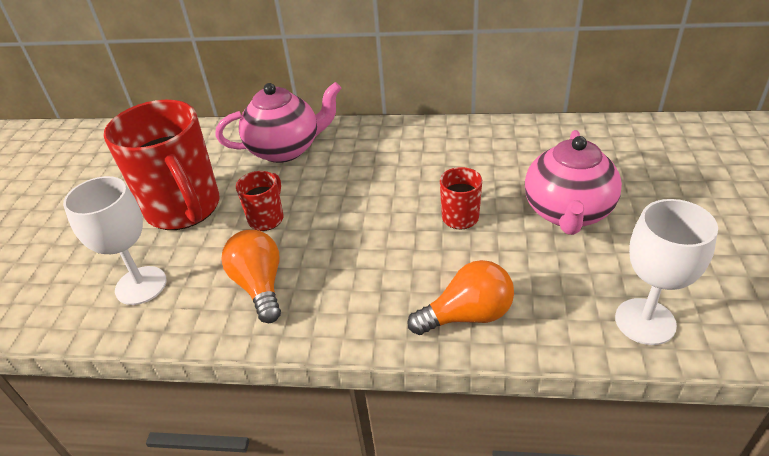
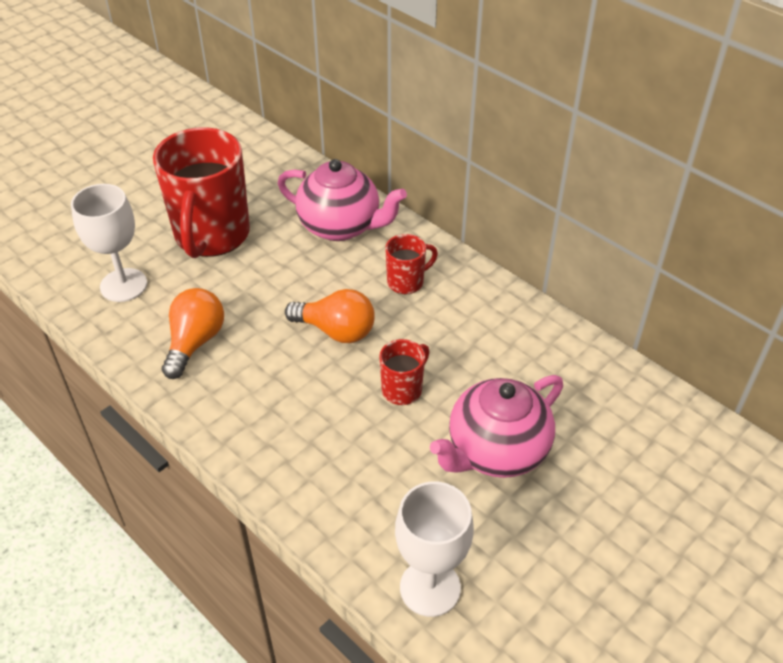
camera: 35 degrees right, 5 degrees up
(267, 218) = (258, 286): red mug -> red mug (406, 282)
(467, 315) = (305, 476): orange light bulb -> orange light bulb (336, 331)

